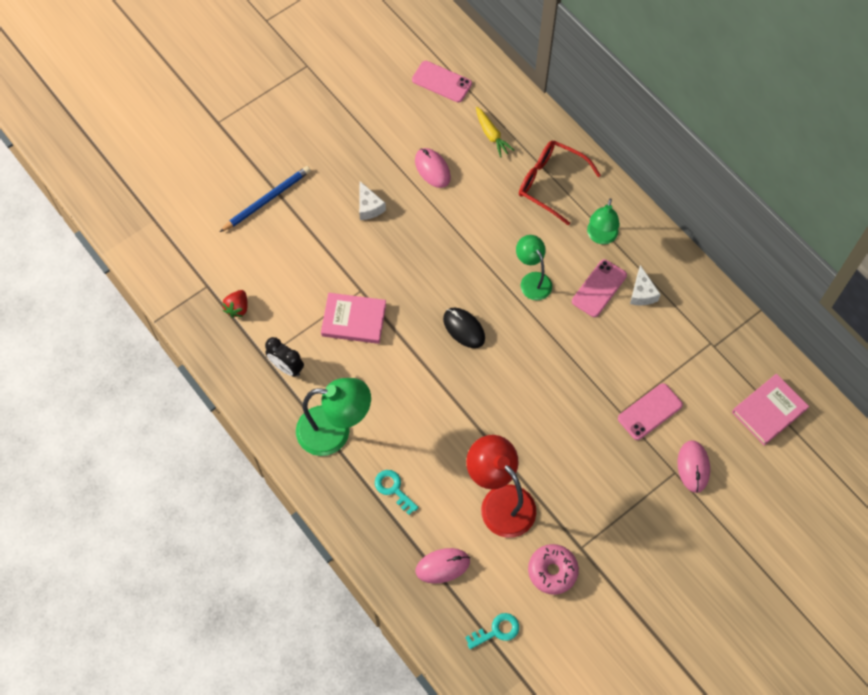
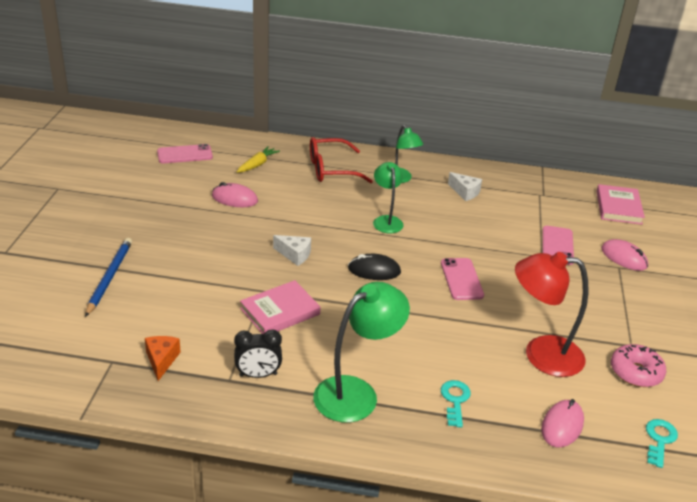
camera: 45 degrees left, 30 degrees down
(238, 308) = (161, 360): red strawberry -> orange cheese
(369, 207) = (209, 240): white cheese -> white cheese (295, 255)
(393, 489) = (455, 400): turquoise key -> turquoise key turned 90 degrees clockwise
(491, 135) = (257, 164): yellow carrot -> yellow carrot turned 75 degrees counterclockwise
(532, 280) = (386, 220): green lamp -> green lamp turned 60 degrees clockwise
(599, 288) = (435, 203): pink phone -> pink phone (461, 279)

